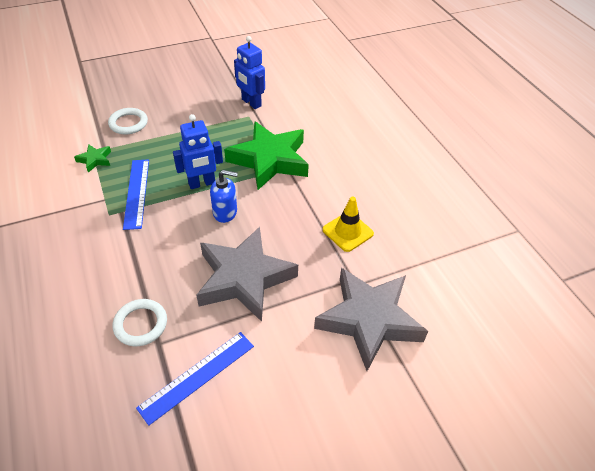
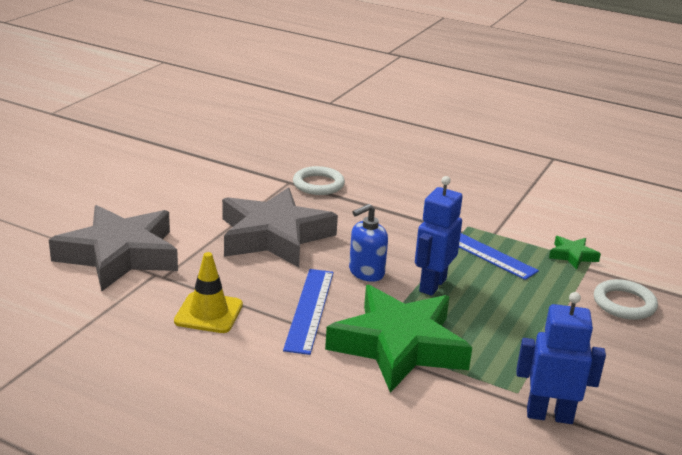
camera: 140 degrees right, 20 degrees down
(197, 376) = (236, 180): blue ruler -> blue ruler (309, 309)

